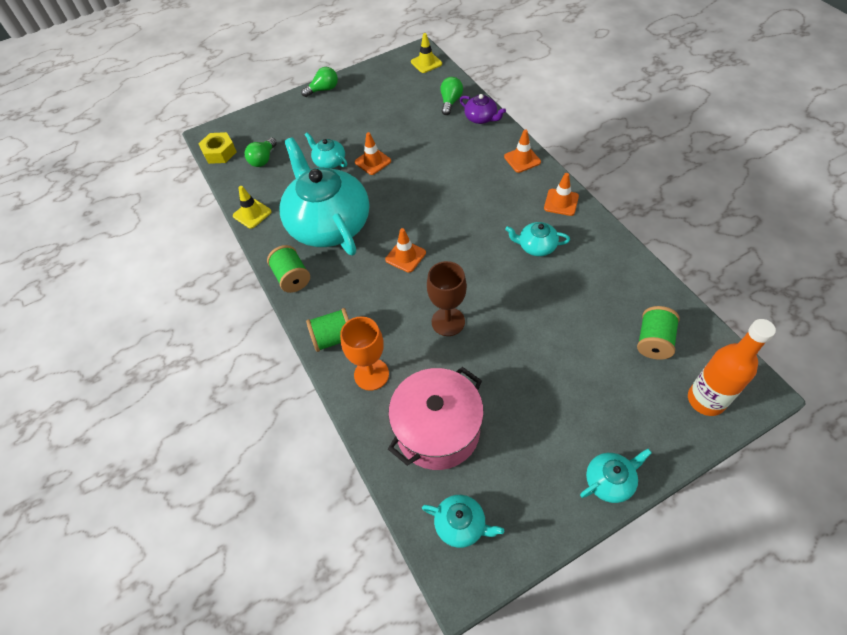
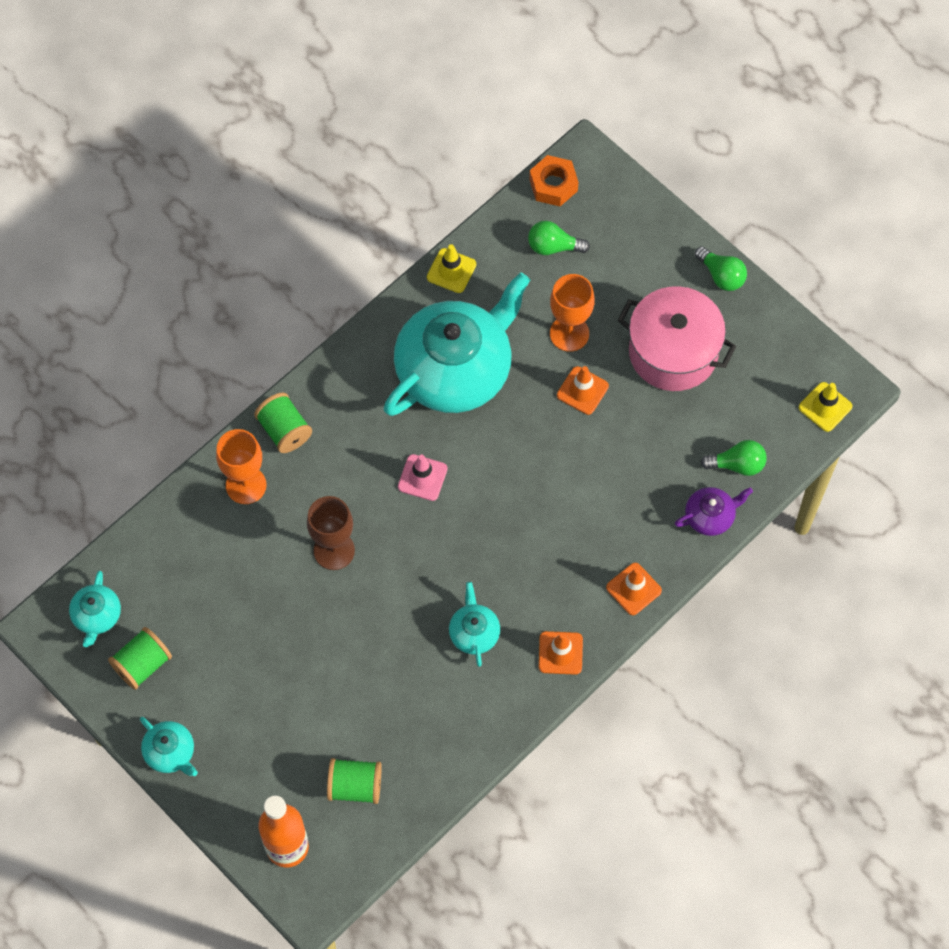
camera: 70 degrees right, 10 degrees up
(219, 152) = (553, 185): yellow nut -> orange nut
(292, 278) = (359, 356): green spool -> green spool (142, 664)
(329, 161) = (569, 333): turquoise teapot -> orange goblet
(405, 256) = (422, 477): orange traffic cone -> pink traffic cone
(437, 430) = (193, 571): pink pot -> pink pot (673, 352)
(481, 118) = (710, 516): purple teapot -> purple teapot turned 135 degrees counterclockwise

